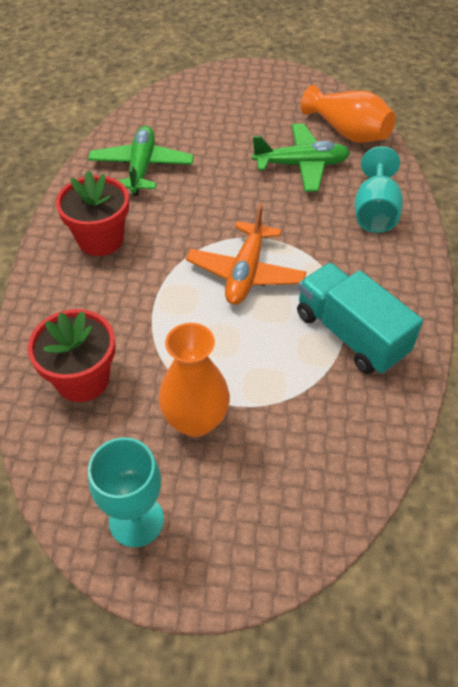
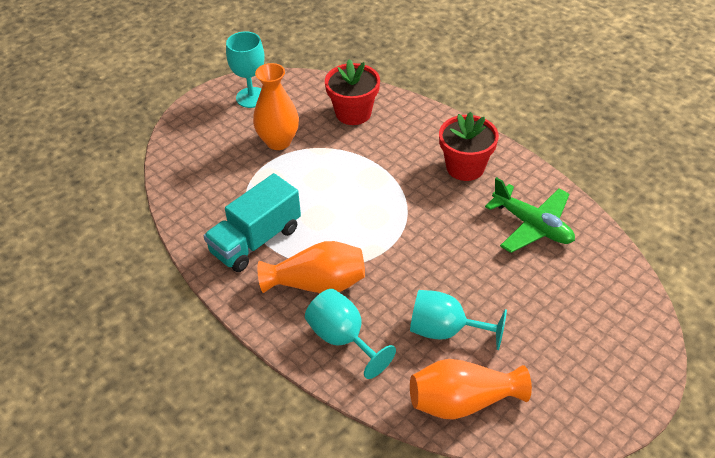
camera: 130 degrees right, 5 degrees down
(245, 273) = (360, 221): orange plane -> none
(301, 165) = (445, 330): green plane -> turquoise goblet
(345, 258) = (317, 284): none -> orange vase
(350, 334) = (256, 240): turquoise truck -> turquoise truck turned 135 degrees clockwise

